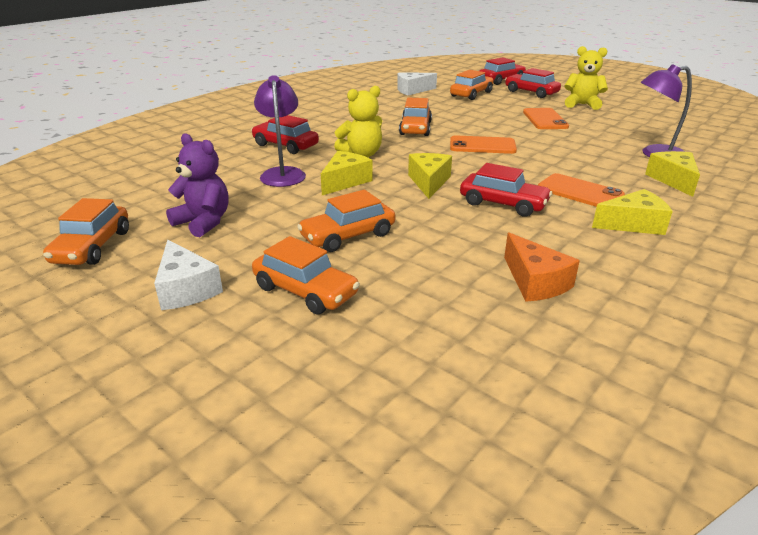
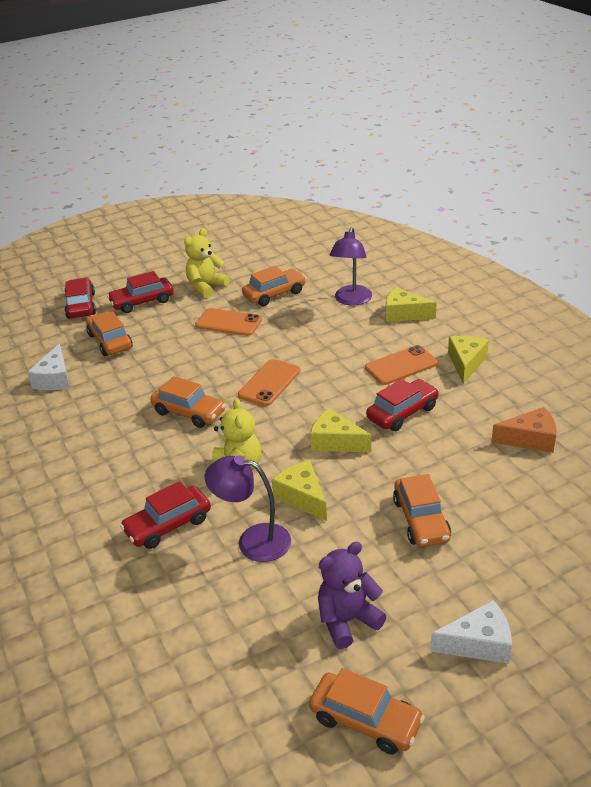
camera: 65 degrees left, 5 degrees up
(305, 291) = (505, 564): orange car -> orange car (274, 294)

